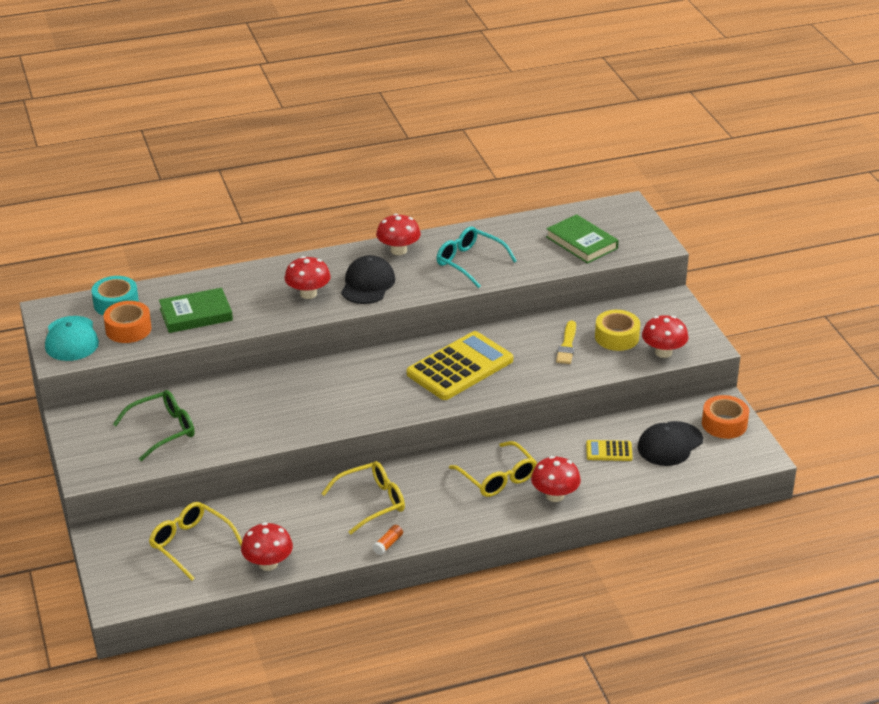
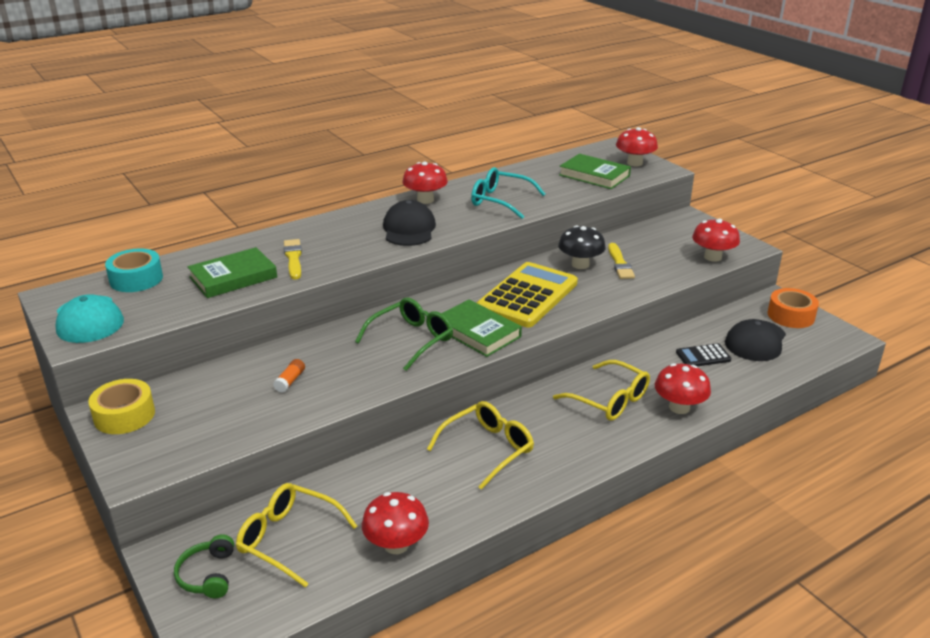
camera: 15 degrees left, 5 degrees down
(126, 559) = (207, 575): none -> green headphones
(128, 329) = (157, 301): orange tape -> none
(163, 430) = (222, 406): green glasses -> green glasses (411, 339)
(253, 302) = (293, 258): none -> yellow brush
(308, 294) = (350, 244): red mushroom -> red mushroom (634, 163)
(388, 544) = (530, 493): orange glue stick -> orange glue stick (290, 381)
(396, 397) = (477, 332): none -> green book
(528, 340) = (580, 264): none -> black mushroom
(609, 451) = (703, 356): yellow calculator -> black calculator
(616, 337) = (661, 251): yellow tape -> yellow tape (124, 415)

